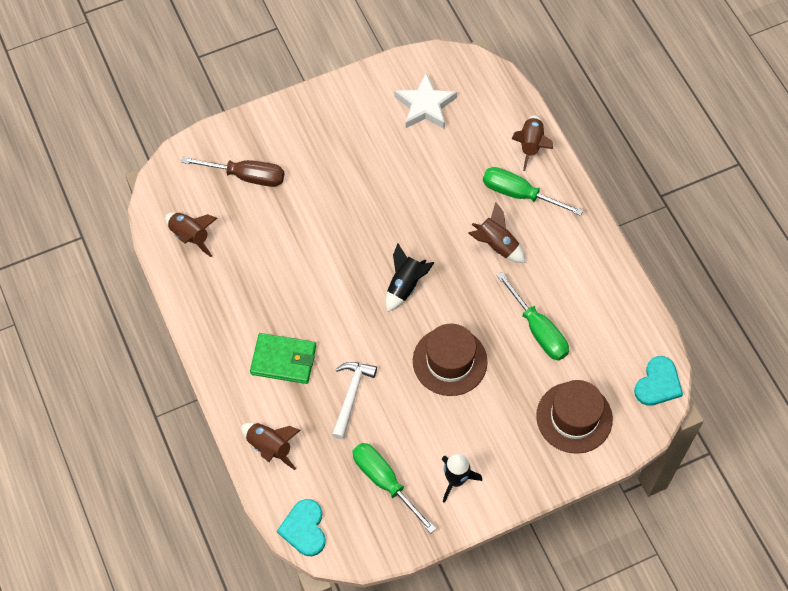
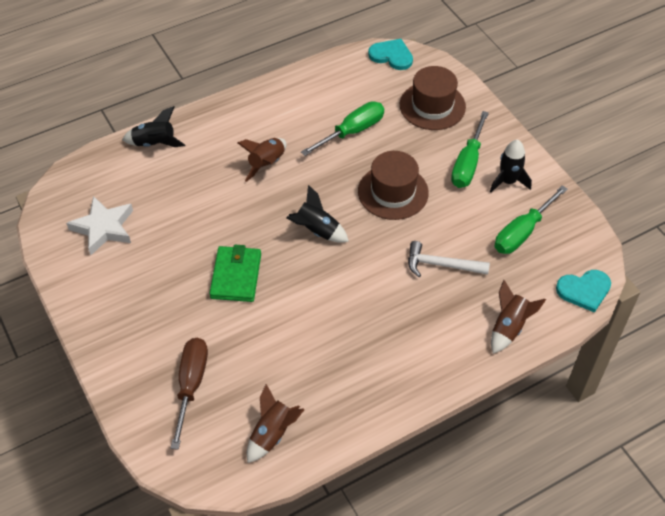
camera: 95 degrees left, 10 degrees down
(283, 360) = (413, 325): green wallet -> green wallet (236, 276)
(519, 194) = (210, 149): green screwdriver -> green screwdriver (468, 163)
(531, 145) = (155, 143): brown rocket -> black rocket

